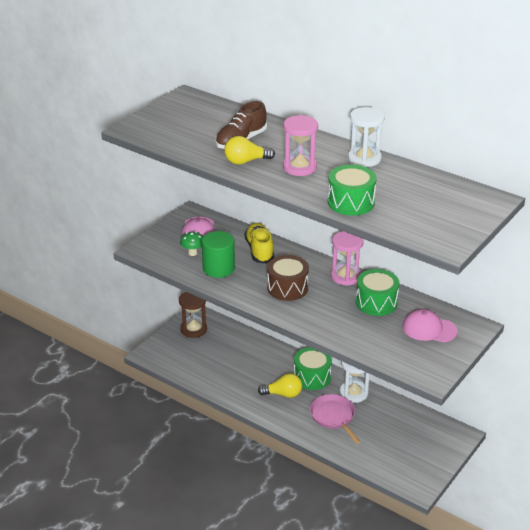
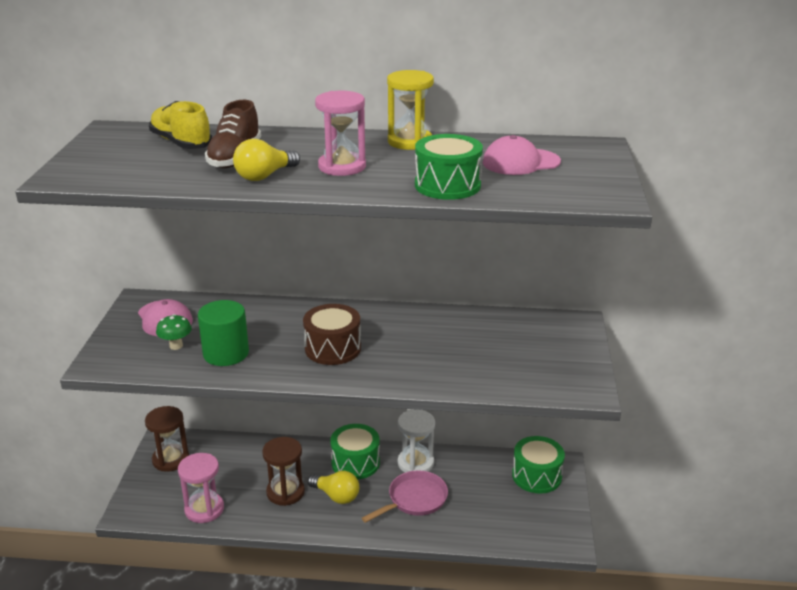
camera: 30 degrees left, 5 degrees down
(252, 379) = (285, 492): none -> brown hourglass
(259, 250) = (262, 318): yellow shoe -> yellow shoe (181, 143)
(283, 394) = (336, 496): yellow light bulb -> yellow light bulb turned 60 degrees clockwise
(334, 417) = (414, 500): pink pan -> pink pan turned 105 degrees clockwise
(345, 276) = (390, 315): pink hourglass -> pink hourglass (204, 509)
(364, 158) = (410, 142): white hourglass -> yellow hourglass
(376, 302) = (450, 331): green drum -> green drum (536, 476)
(429, 329) = (533, 340): pink cap -> pink cap (521, 162)

